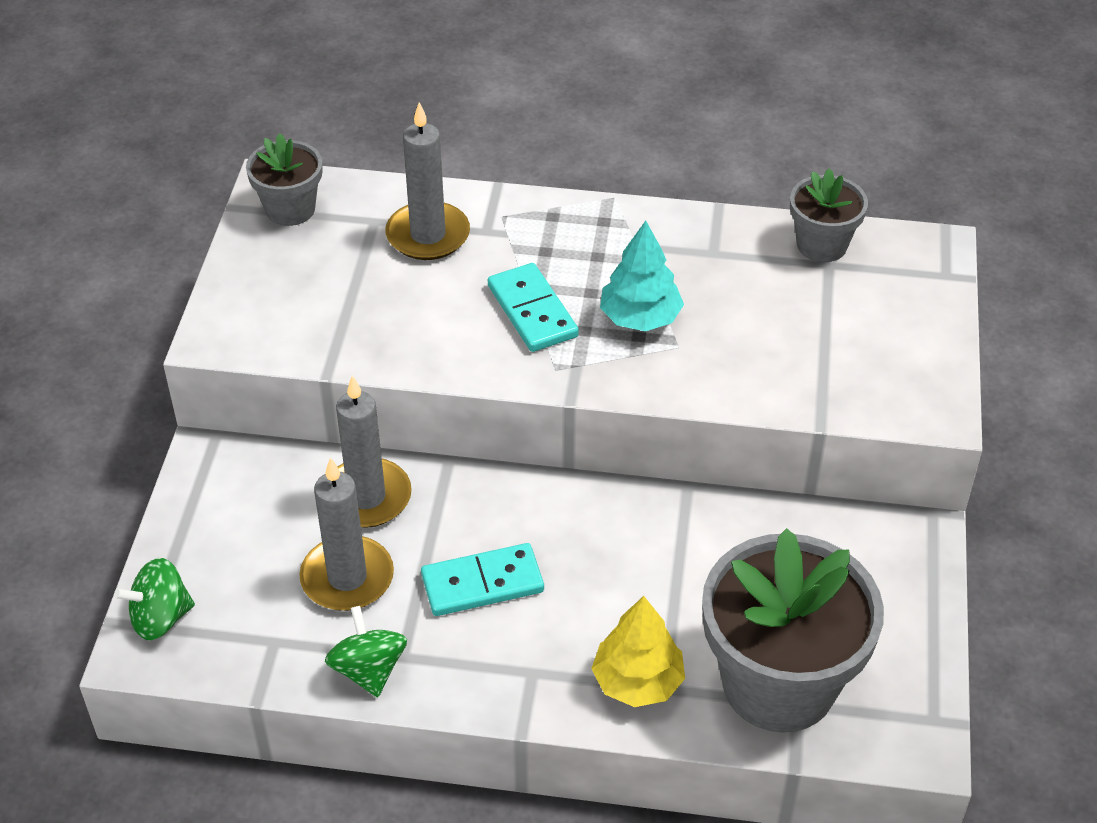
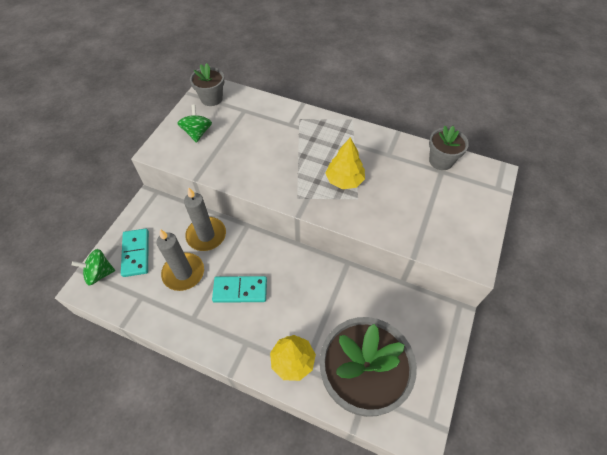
camera: 15 degrees right, 10 degrees up
(368, 670) = (175, 322): green spinning top -> green spinning top (197, 133)
(428, 235) = (264, 121): grey candle -> none
(532, 311) = (297, 167): turquoise domino -> turquoise domino (136, 253)
(640, 318) = (344, 180): turquoise tree -> yellow tree

